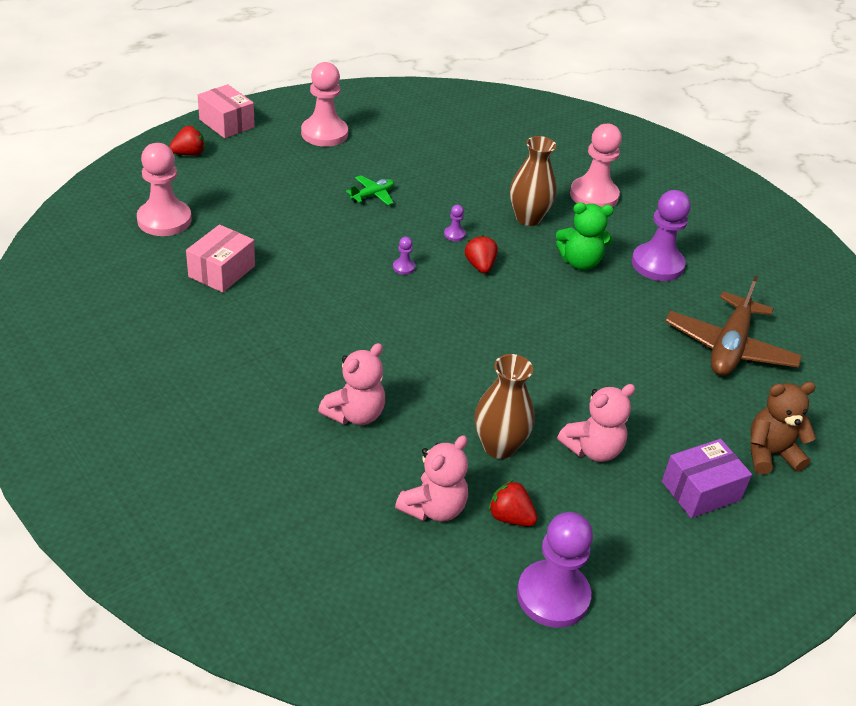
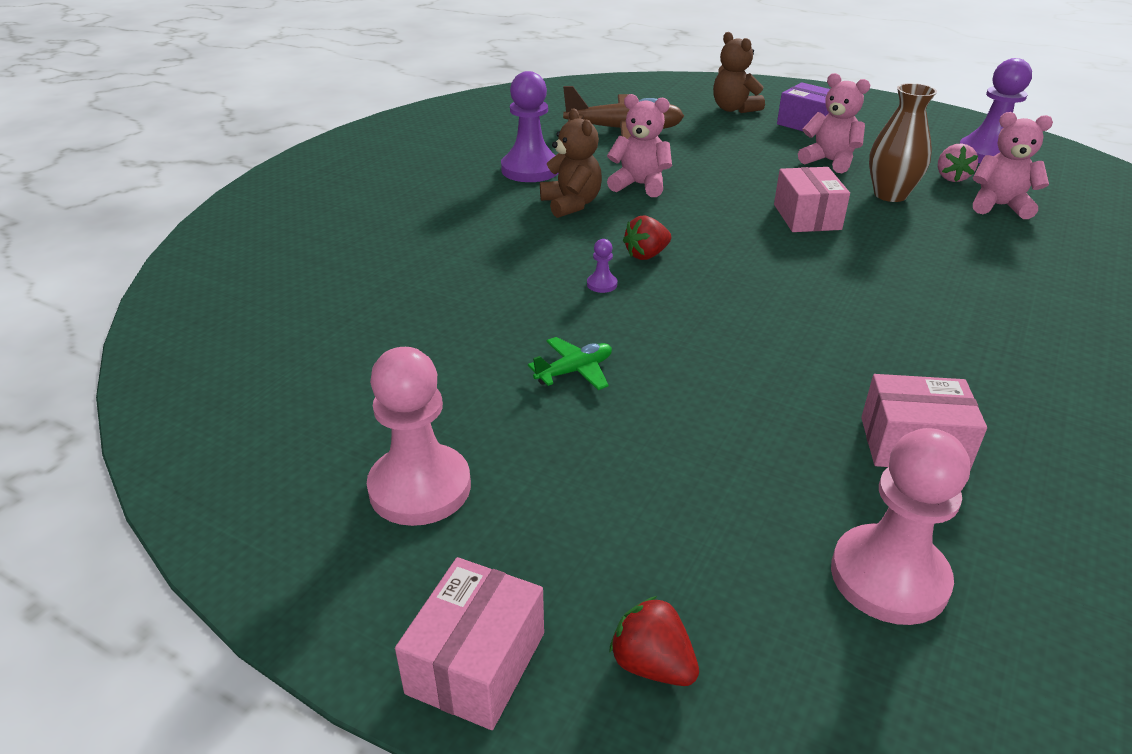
camera: 110 degrees left, 5 degrees down
(355, 414) = (972, 265): pink teddy bear -> pink teddy bear (639, 185)
(372, 195) = (574, 371): green plane -> green plane turned 120 degrees clockwise
(403, 267) = (710, 301): purple pawn -> none
(488, 370) = (807, 217): none -> pink box
(510, 517) = (951, 178): red strawberry -> pink strawberry
(528, 218) = (513, 246): brown vase -> none
(580, 262) = (571, 204): green teddy bear -> brown teddy bear
(594, 195) = (422, 217): pink pawn -> none

